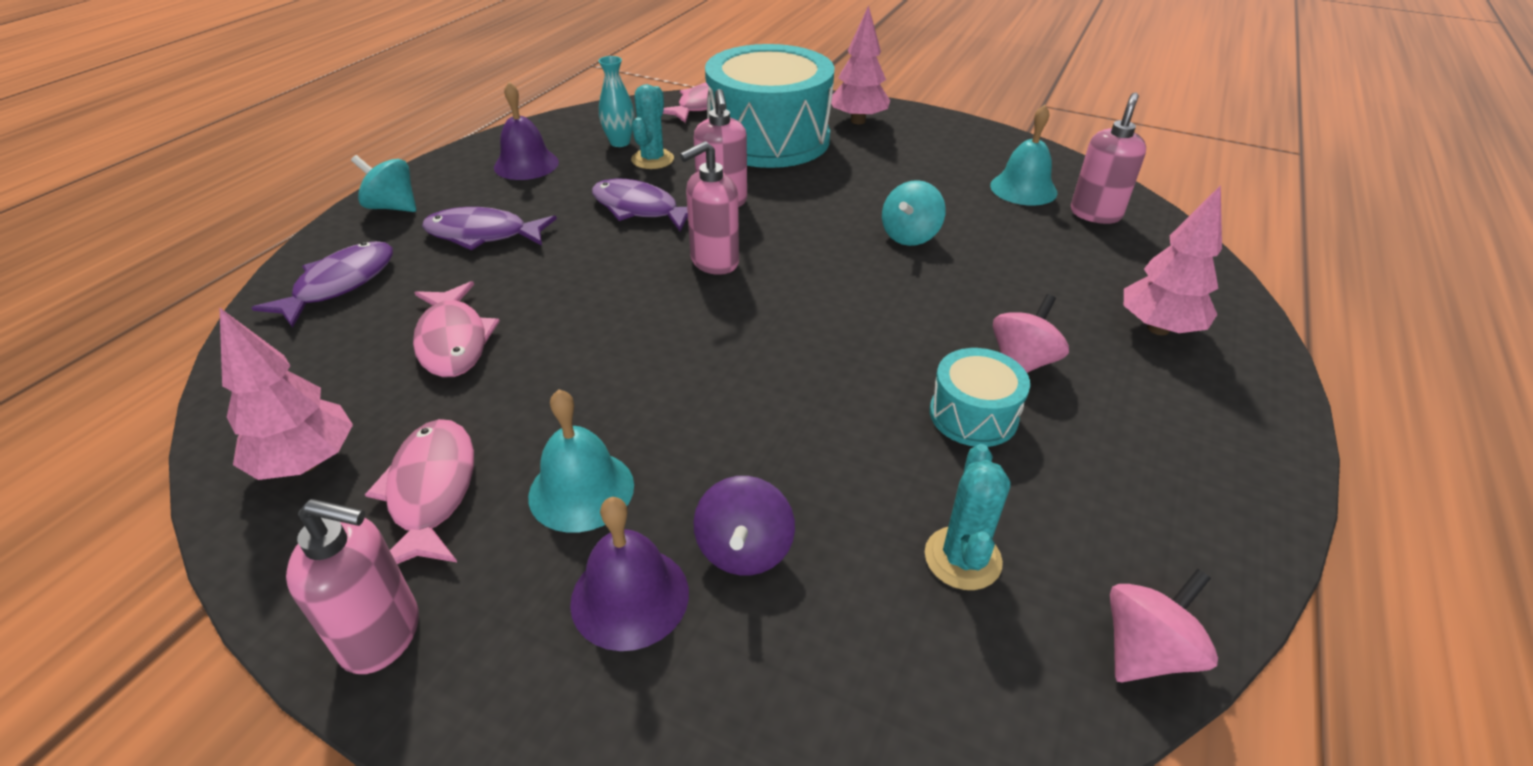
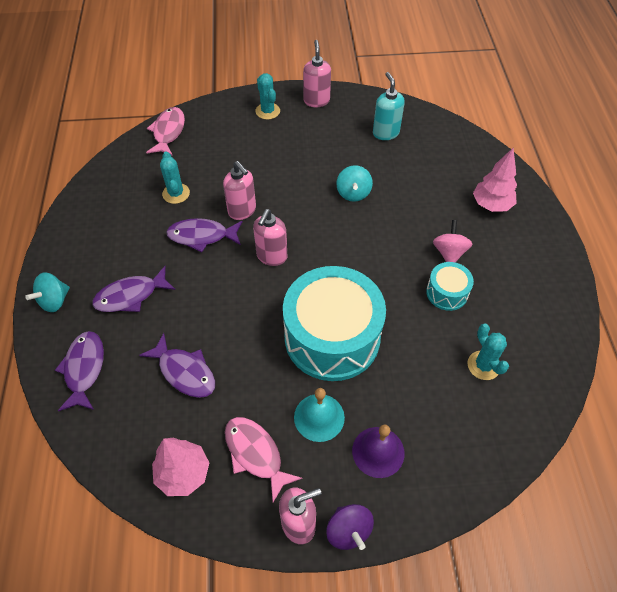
camera: 30 degrees left, 15 degrees up
(392, 207) = (54, 301): turquoise spinning top -> turquoise spinning top turned 45 degrees counterclockwise
(453, 341) = (185, 372): pink fish -> purple fish
(526, 164) = (103, 230): purple bell -> none
(620, 142) = (144, 187): turquoise vase -> none
(744, 550) = (404, 407): purple spinning top -> purple spinning top (348, 531)
(768, 139) = (229, 147): turquoise drum -> turquoise drum (332, 337)
(858, 121) = (267, 111): pink tree -> turquoise cactus
(1023, 188) = (385, 133): turquoise bell -> turquoise soap dispenser
(1095, 214) = (428, 138): pink soap dispenser -> pink soap dispenser (316, 101)
(1145, 651) = (561, 369): pink spinning top -> none

